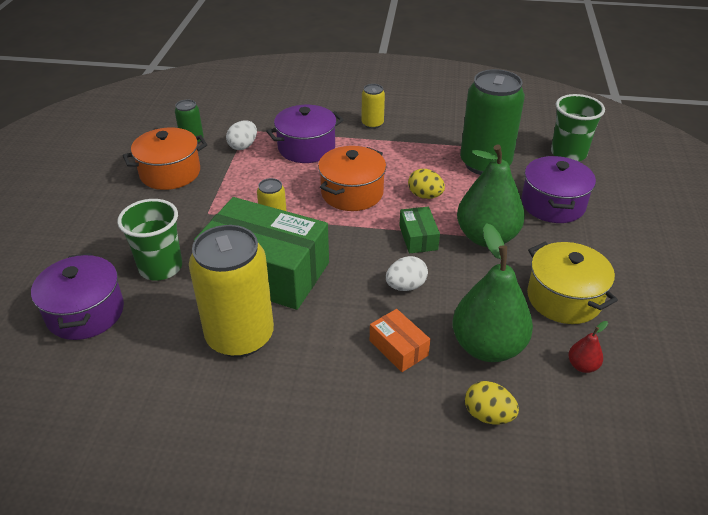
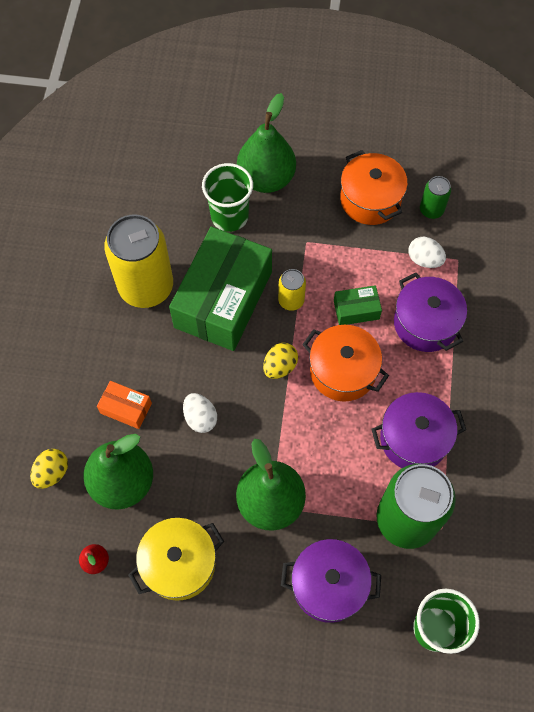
camera: 90 degrees right, 25 degrees up
(85, 313) = (177, 174): purple pot -> purple pot (414, 439)
(120, 240) = (266, 178): none -> green pear
(372, 124) = (484, 394): yellow can -> none
(398, 348) = (126, 408): orange box -> orange box turned 60 degrees clockwise
(418, 238) = (270, 433): green box -> green box (356, 310)
(425, 196) = (340, 445): yellow egg -> yellow egg (280, 366)

